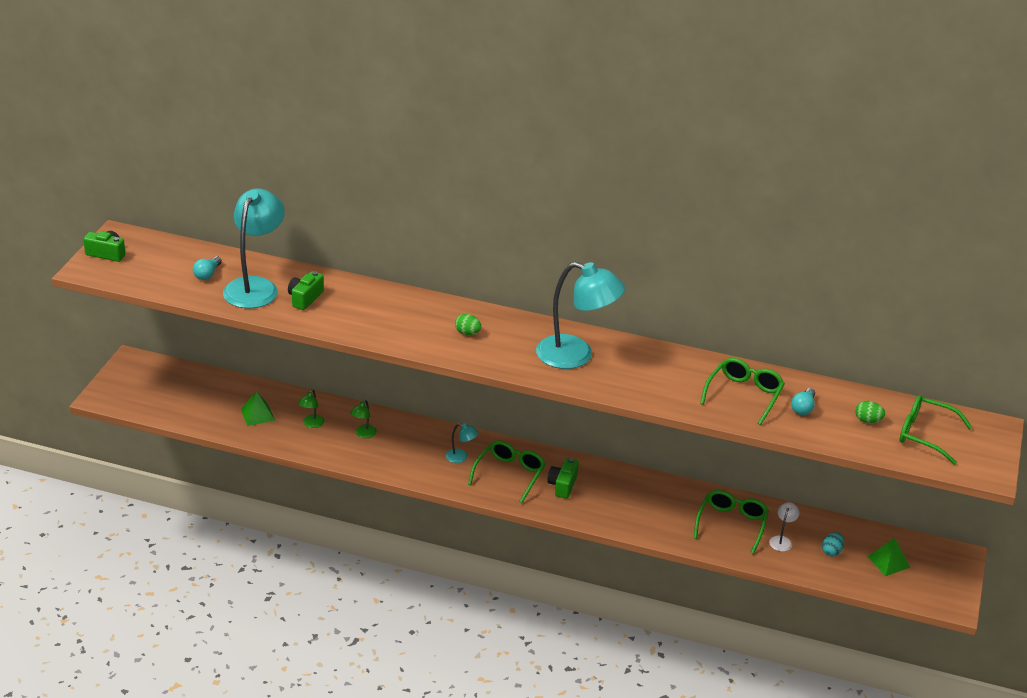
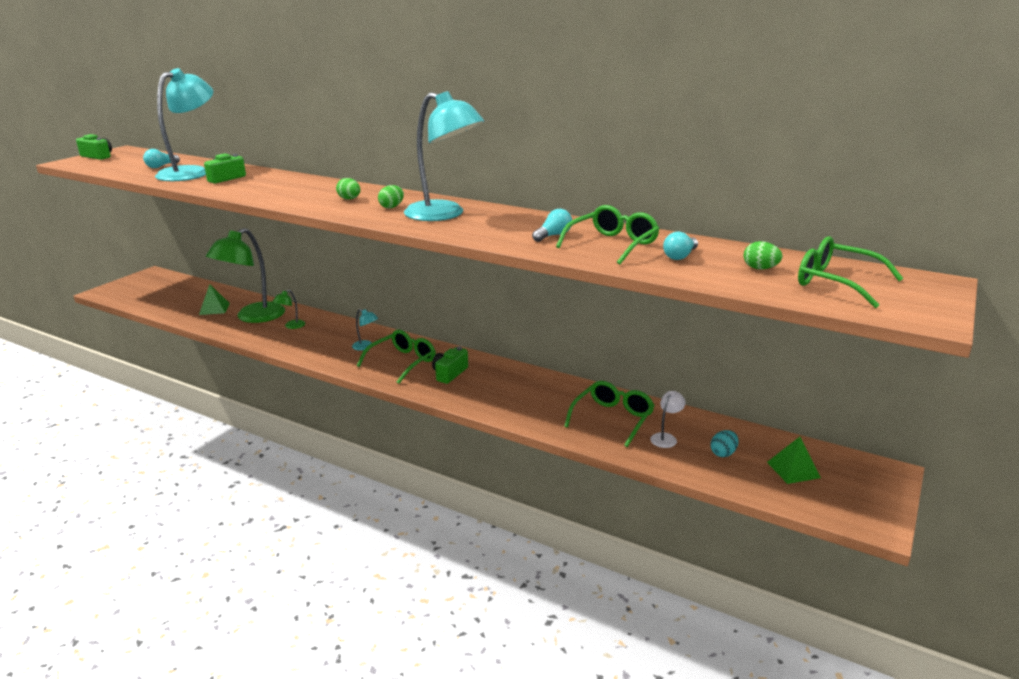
camera: 15 degrees right, 10 degrees down
(311, 424) = (253, 317): green lamp -> green lamp, size x2.41
(518, 345) = (392, 207): none -> green egg
(689, 385) = (553, 236): none -> turquoise light bulb

